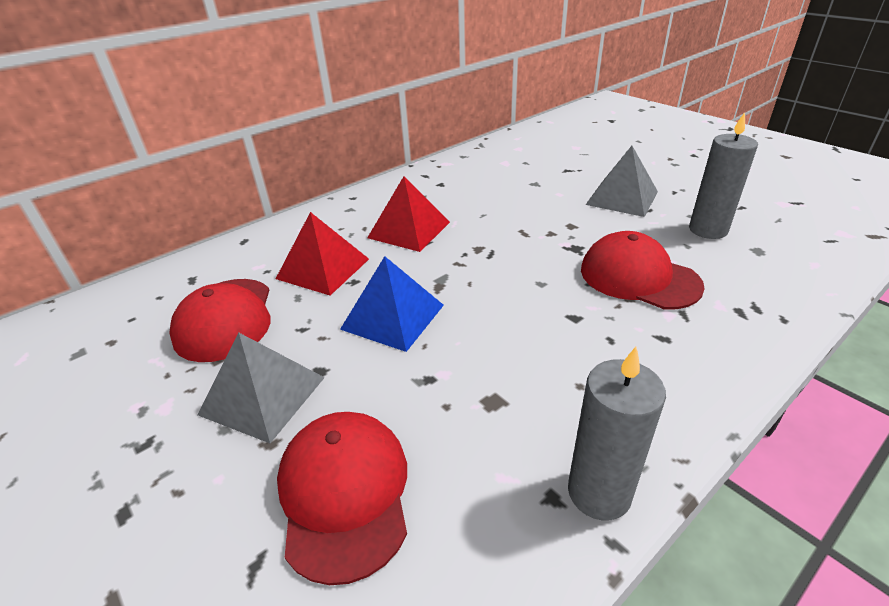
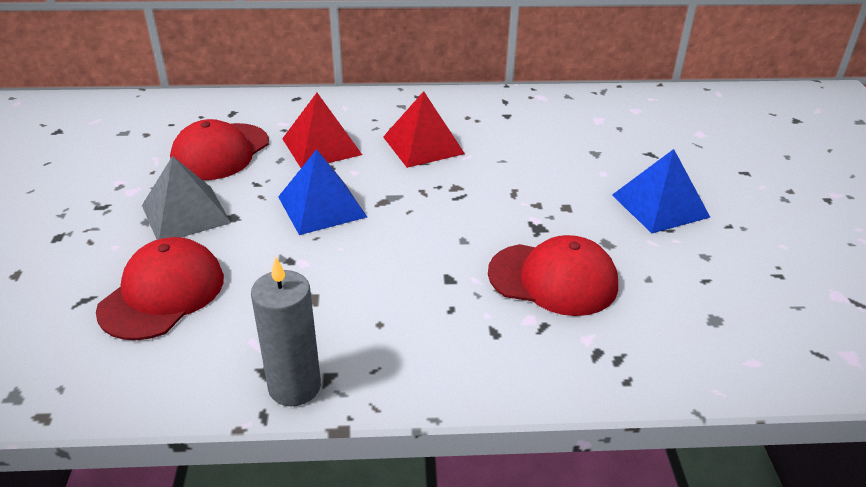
camera: 35 degrees right, 0 degrees up
(622, 198) = (660, 206): grey pyramid -> blue pyramid
(638, 277) = (553, 279): red cap -> red cap turned 120 degrees clockwise
(708, 230) = (696, 276): grey candle -> none

